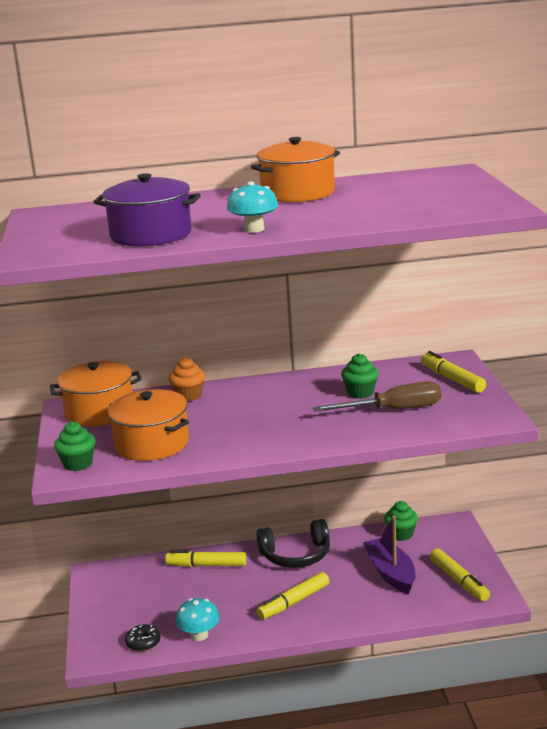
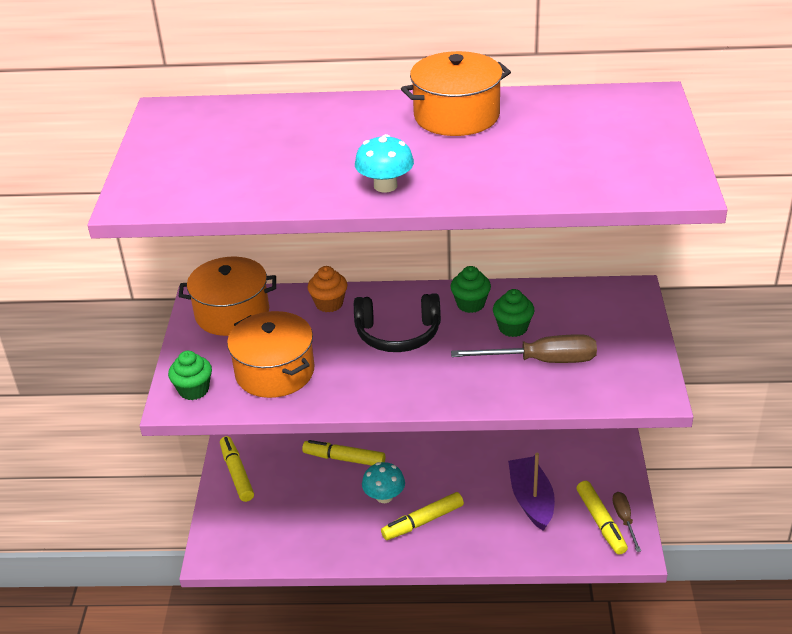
camera: 10 degrees right, 15 degrees up
(143, 643) = (262, 548): black donut -> none
(151, 235) = (271, 178): purple pot -> none
(199, 635) = (319, 548): turquoise mushroom -> turquoise mushroom (384, 496)
(296, 555) = (438, 460): black headphones -> black headphones (398, 334)
(401, 534) = (555, 450): green cupcake -> green cupcake (470, 304)
(452, 379) = (620, 322): yellow marker -> yellow marker (237, 474)
(479, 576) = (624, 519): none -> brown screwdriver

